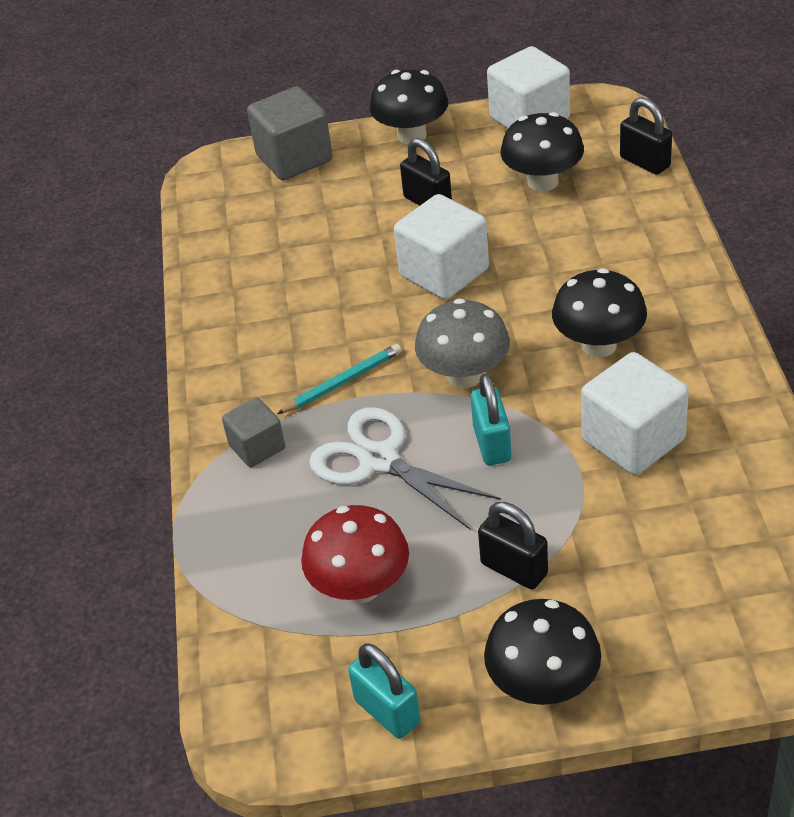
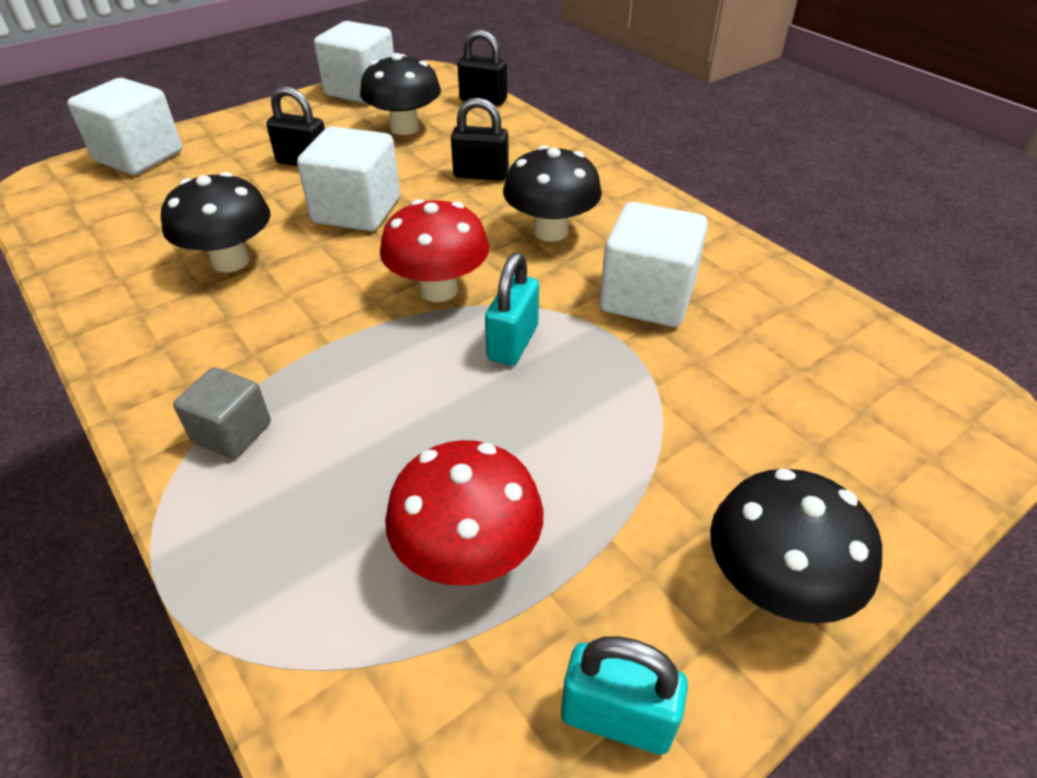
camera: 35 degrees left, 0 degrees up
(294, 158) = (139, 157): grey cube -> white cube
(342, 382) = (304, 332): turquoise pencil -> none
(379, 460) = (397, 397): white scissors -> none
(412, 135) = (256, 119): black mushroom -> black mushroom (230, 261)
(464, 375) = (438, 289): grey mushroom -> red mushroom
(492, 444) = (513, 343): turquoise padlock -> turquoise padlock turned 60 degrees clockwise
(514, 569) = (633, 461): black padlock -> black padlock (481, 174)

